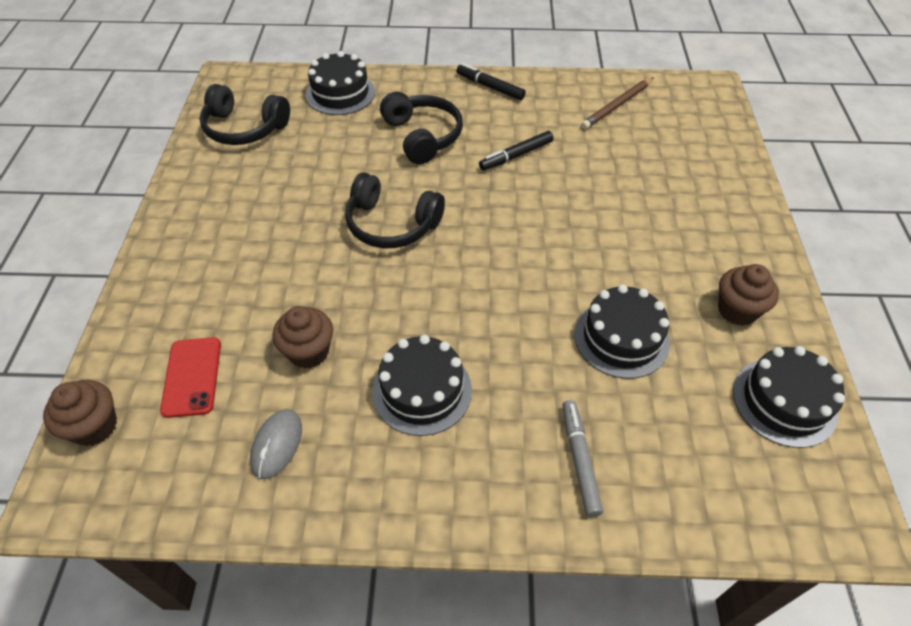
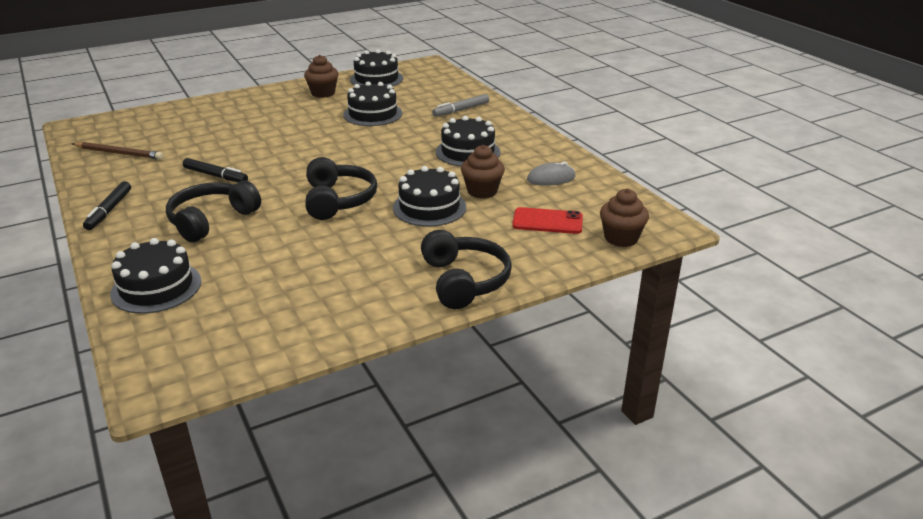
camera: 120 degrees left, 20 degrees down
(192, 377) = (547, 221): red phone -> red phone turned 45 degrees clockwise
(244, 128) = (257, 323): black headphones -> black headphones (464, 281)
(315, 288) = (429, 207): none -> black cake

